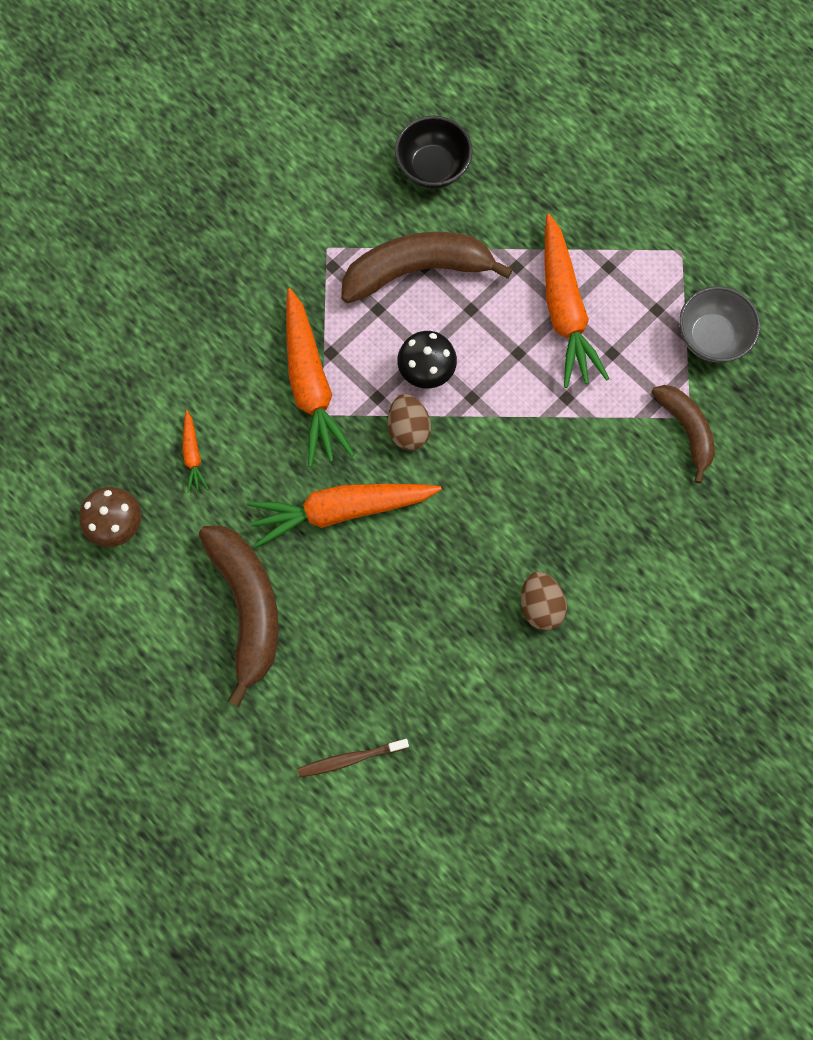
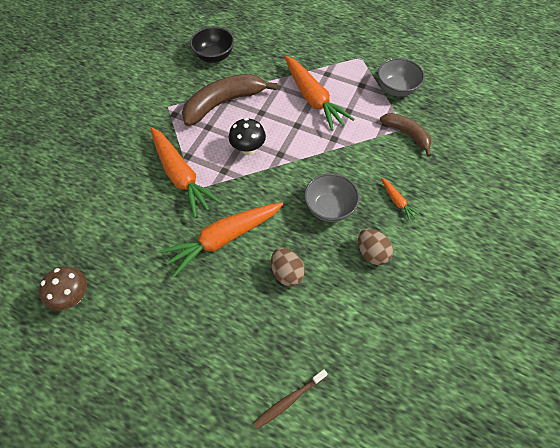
camera: 20 degrees left, 15 degrees down
(193, 455) = (116, 237): orange carrot -> orange carrot (397, 201)
(247, 607) = (180, 320): brown banana -> none
(408, 429) = (249, 181): brown egg -> brown egg (287, 272)
(509, 514) = (329, 208): none -> grey bowl

